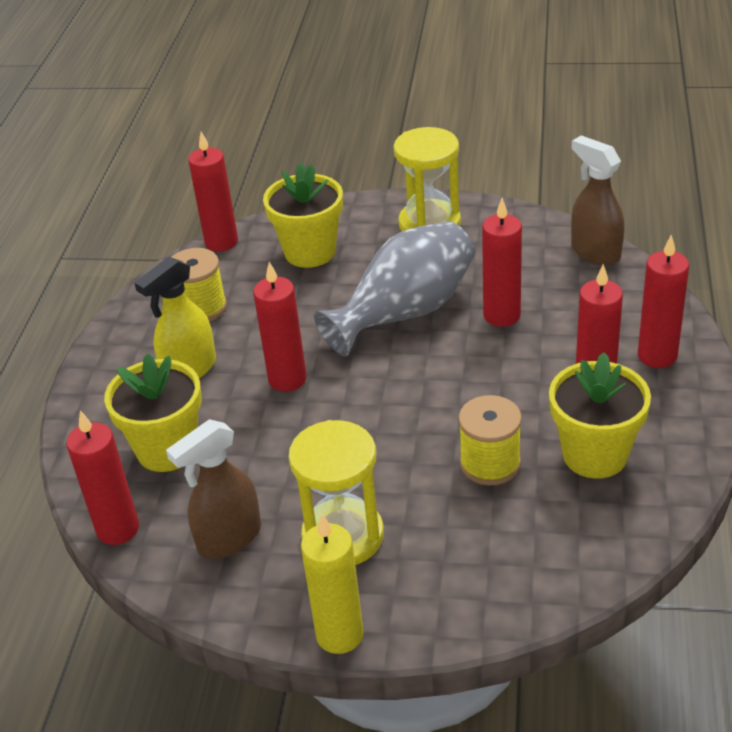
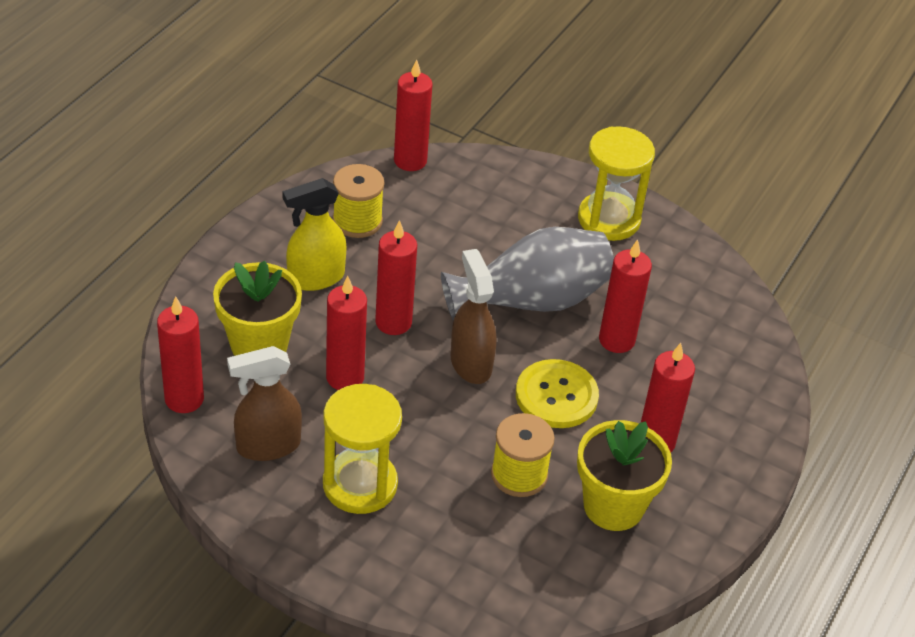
camera: 15 degrees right, 5 degrees up
(310, 252) = (483, 203): yellow flower pot -> none
(339, 635) = (310, 565): yellow candle -> none
(479, 382) = (556, 396): none -> yellow button
(595, 252) = (743, 312): brown spray bottle -> brown spray bottle (470, 363)
(657, 356) = (731, 438): red candle -> red candle (345, 377)

